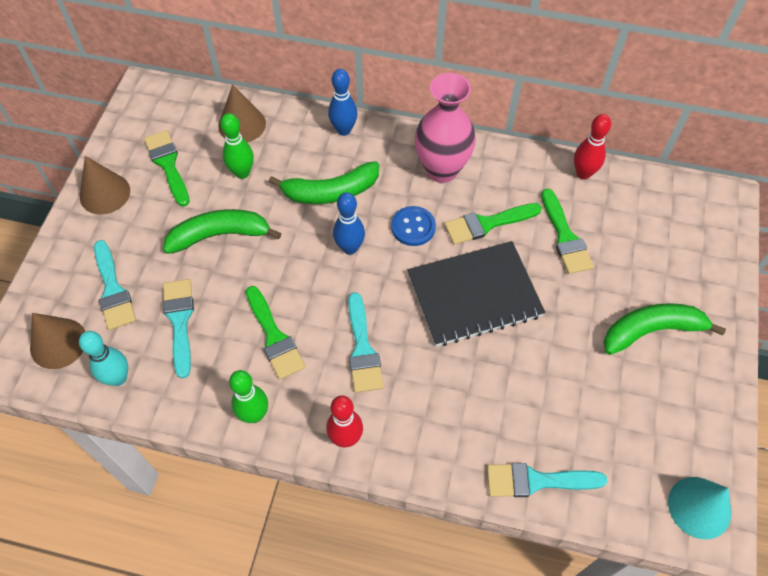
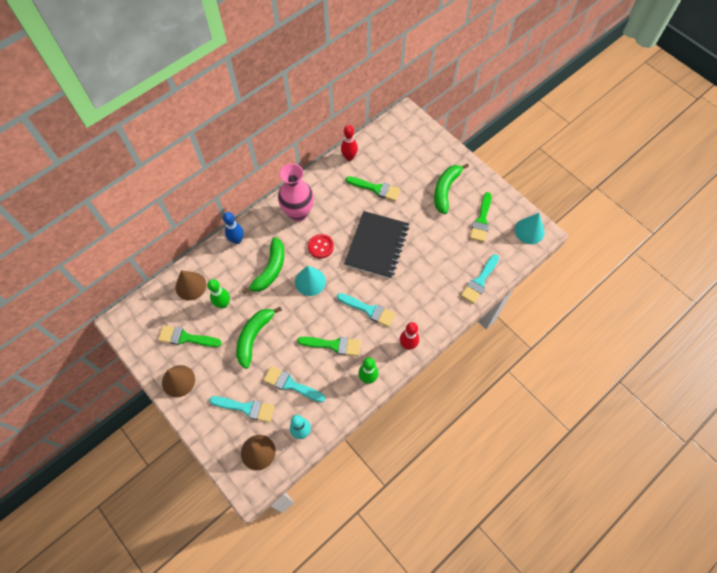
camera: 55 degrees left, 5 degrees up
(350, 248) = (310, 281): blue bowling pin -> turquoise cone
(413, 227) = (320, 246): blue button -> red button
(487, 224) = (344, 215): green brush -> green brush (481, 220)

